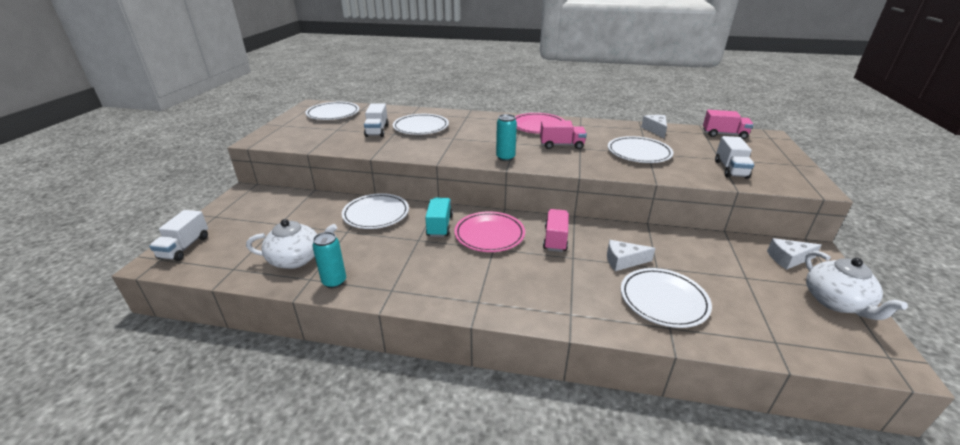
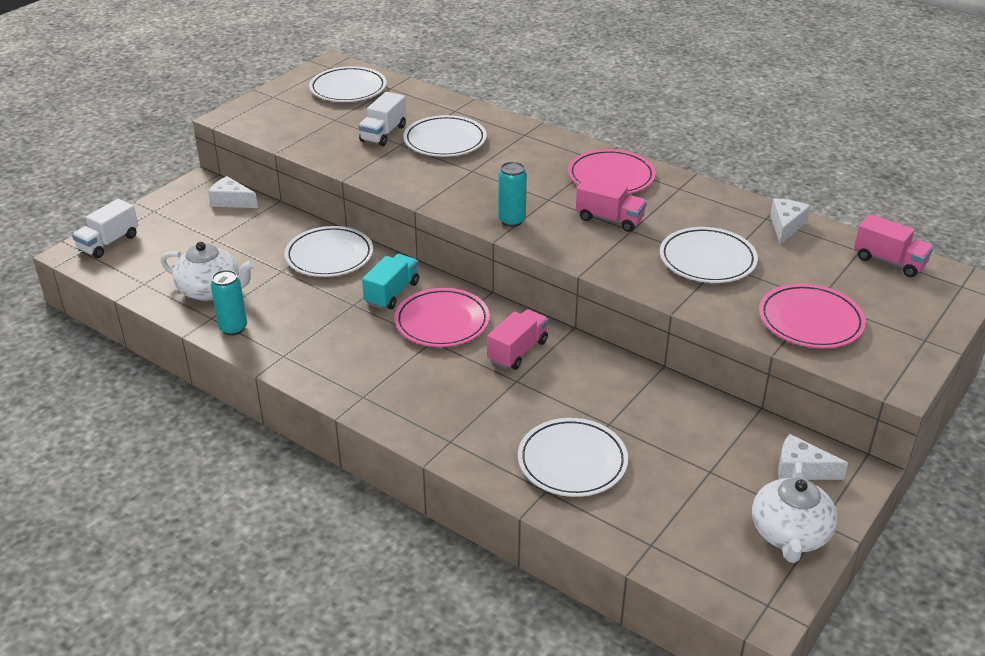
camera: 25 degrees right, 5 degrees up
(623, 261) = (574, 404): white cheese -> white cheese (231, 201)
(730, 169) = (810, 321): white truck -> pink plate

